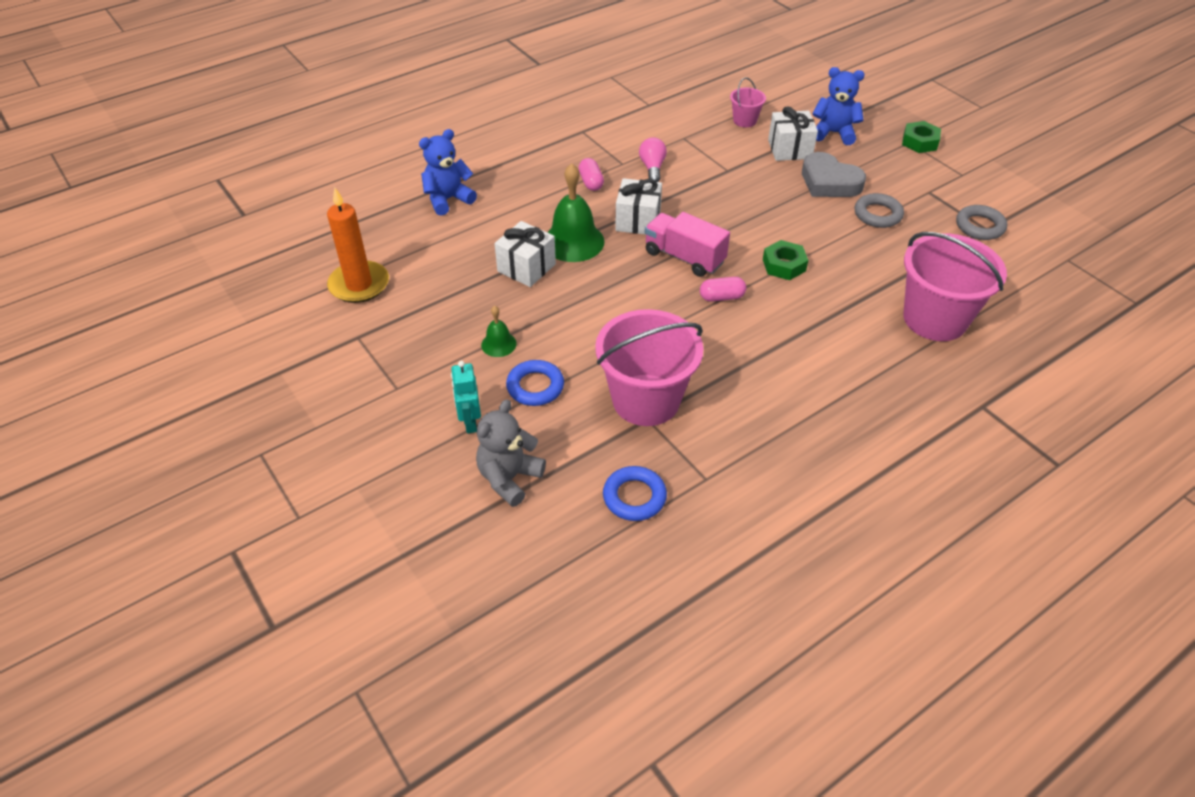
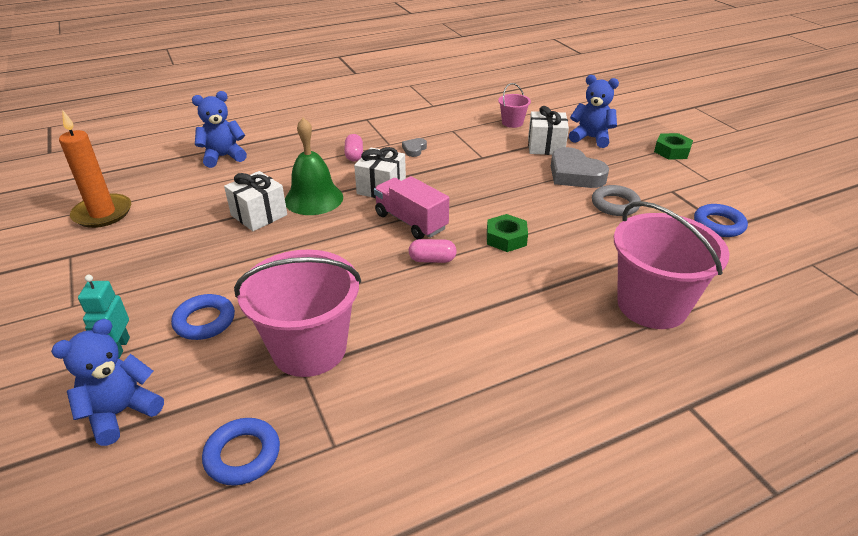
camera: 10 degrees right, 10 degrees down
(498, 344) = (193, 277): green bell -> none
(509, 478) = (121, 412): grey teddy bear -> blue teddy bear
(652, 168) = (414, 149): pink light bulb -> grey heart
(979, 226) = (718, 224): grey ring -> blue ring

